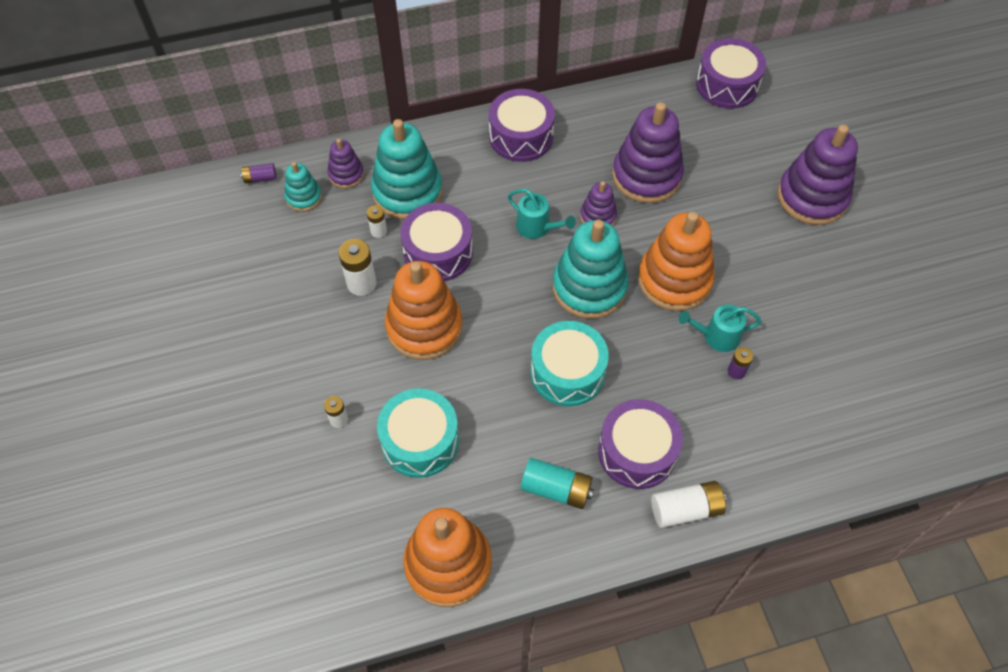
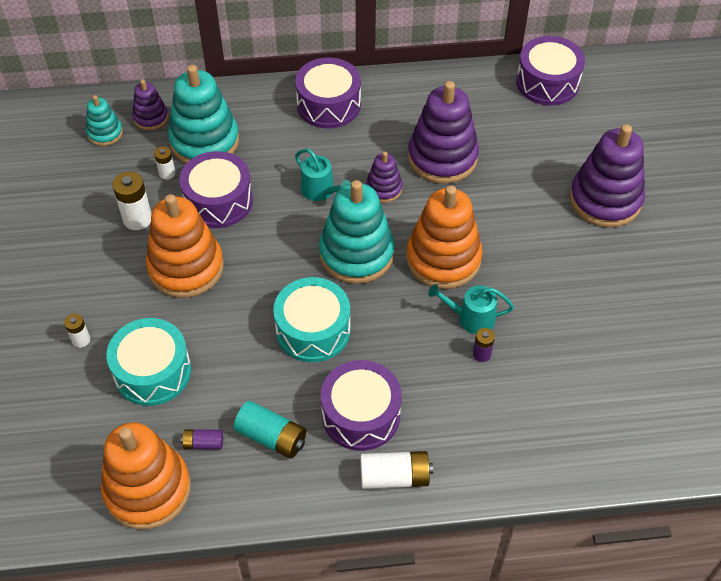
camera: 10 degrees right, 5 degrees down
(260, 178) = (69, 110): purple battery -> purple battery (203, 443)

